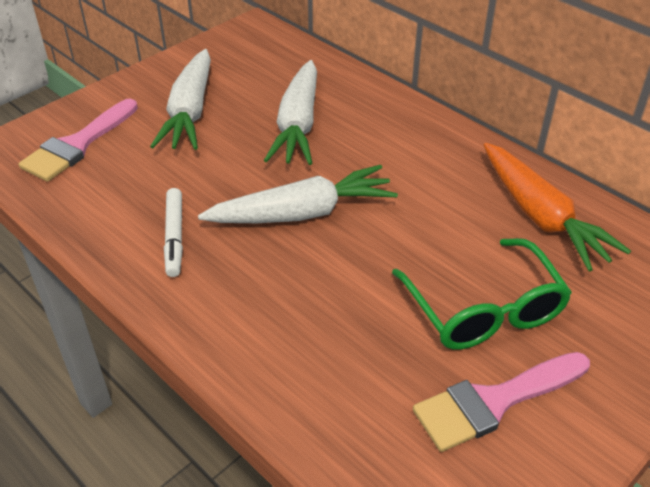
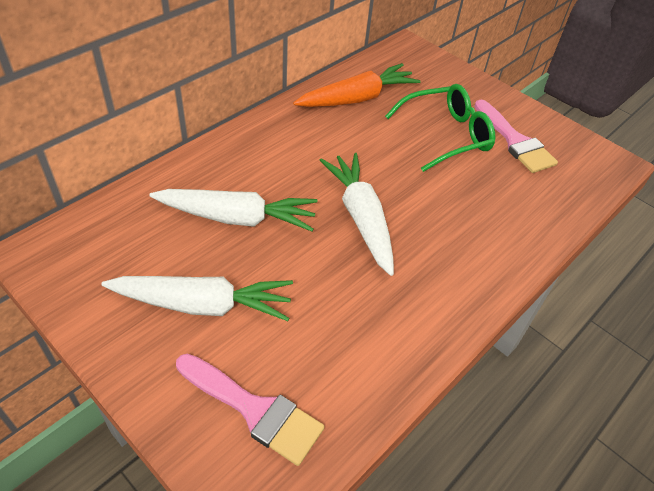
camera: 95 degrees left, 5 degrees up
(174, 237) = (397, 303): white marker -> none

